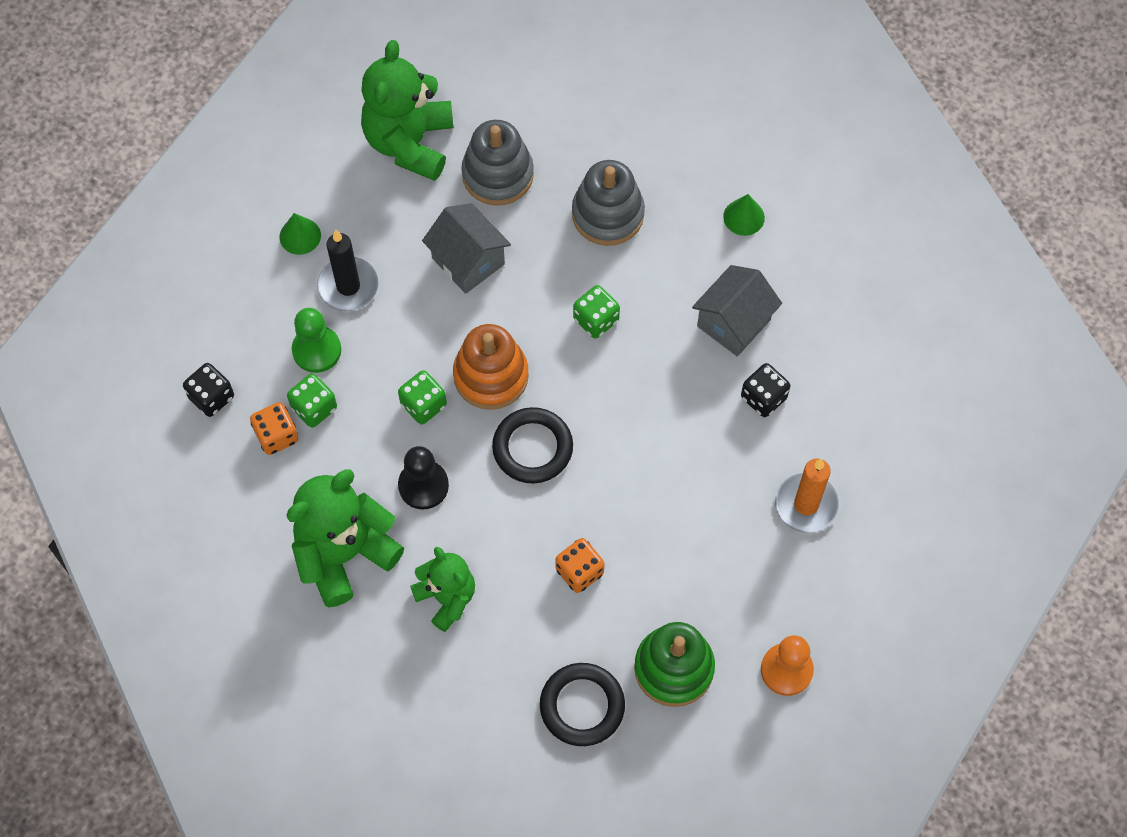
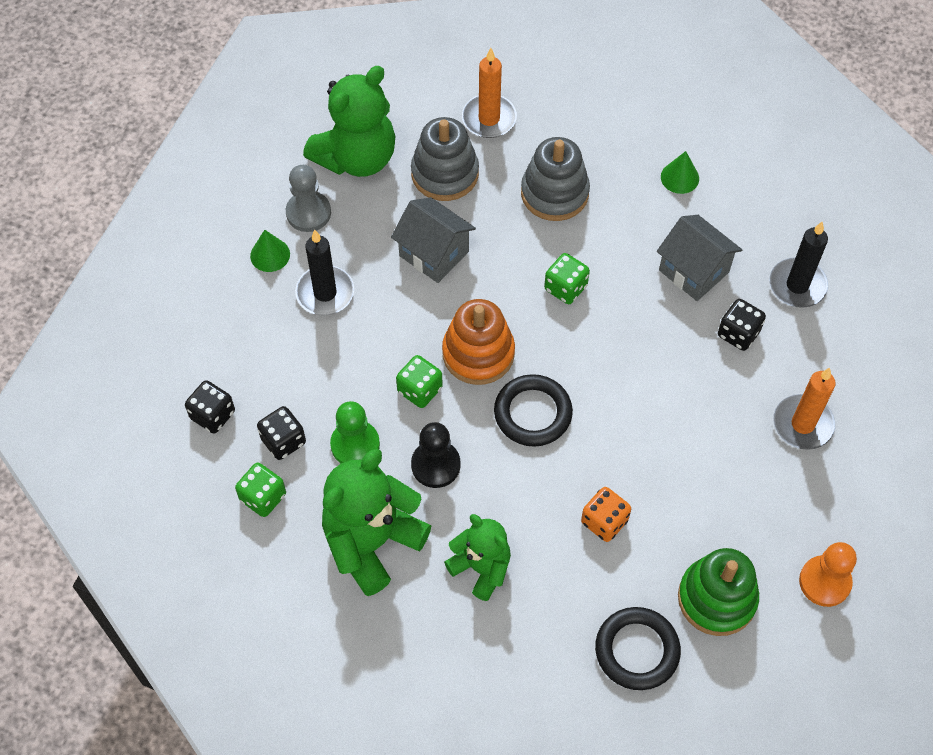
camera: 10 degrees left, 5 degrees down
(277, 436) = (283, 441): orange dice -> black dice
(314, 408) = (315, 409): green dice -> green dice (263, 497)
(317, 350) = (306, 356): green pawn -> green pawn (355, 445)
(348, 196) = (308, 213): none -> grey pawn
(409, 142) = (357, 157): green teddy bear -> green teddy bear turned 135 degrees counterclockwise
(557, 120) = (489, 119): none -> orange candle
(733, 323) = (694, 271): grey house -> grey house turned 75 degrees counterclockwise
(838, 355) = (797, 285): none -> black candle

